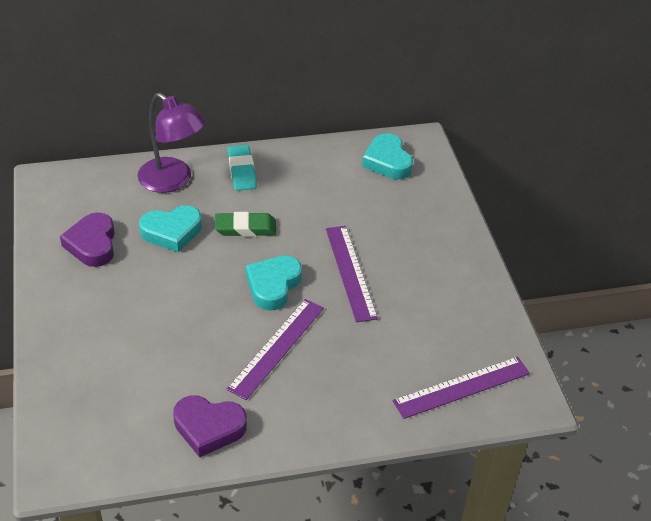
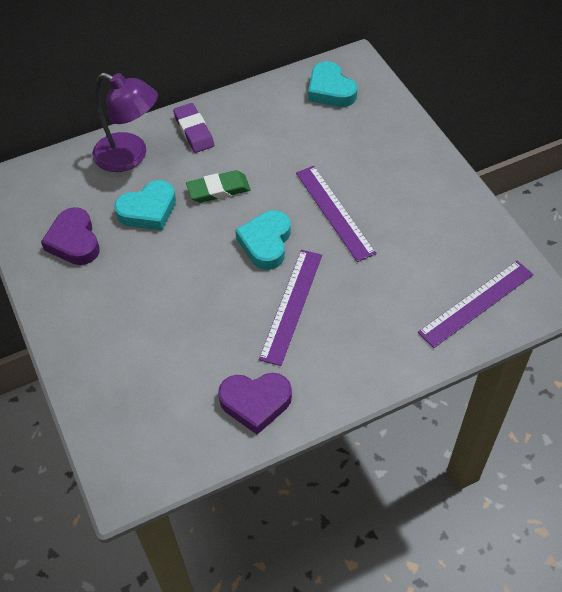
camera: 10 degrees left, 10 degrees up
(242, 171) = (194, 131): turquoise eraser -> purple eraser

